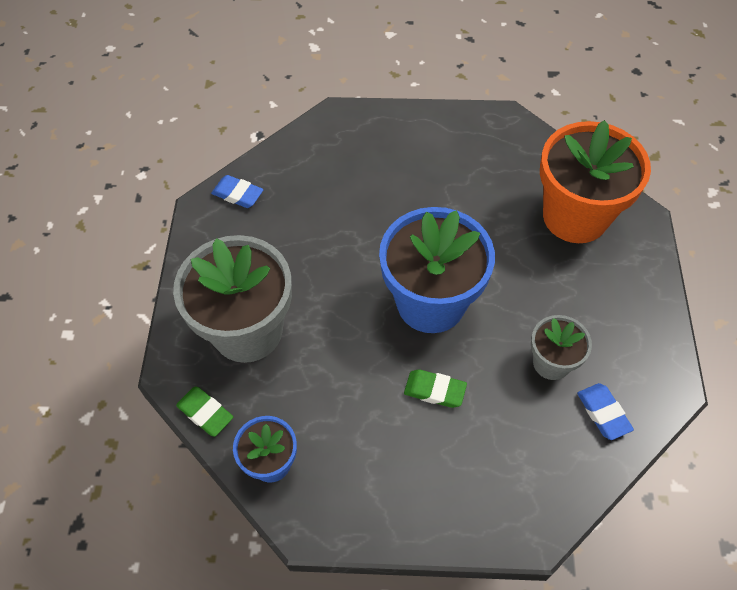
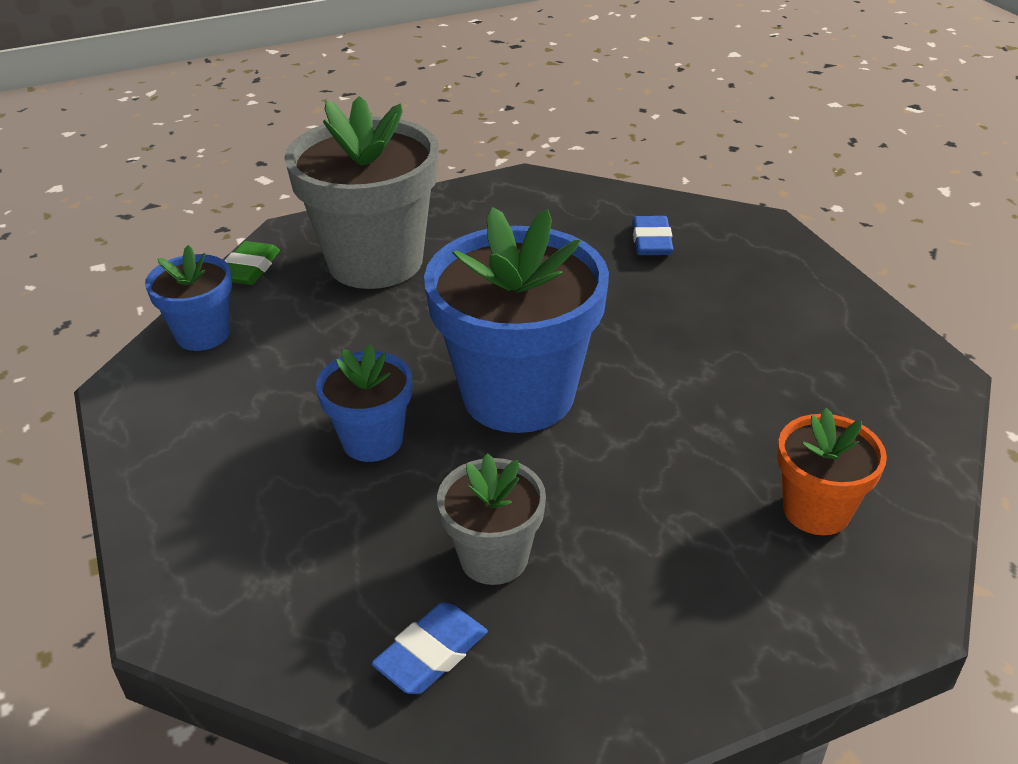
camera: 65 degrees right, 20 degrees down
(238, 194) = (564, 195): blue eraser -> blue eraser (651, 241)
(434, 390) = (372, 440): green eraser -> blue flower pot
(575, 216) = (816, 510): orange flower pot -> orange flower pot, size x0.52

